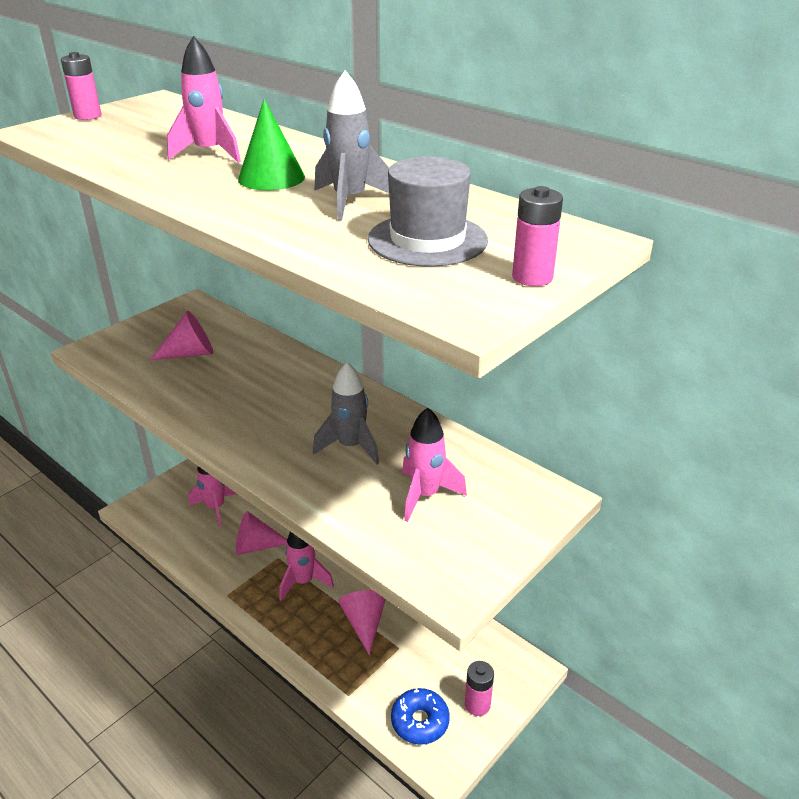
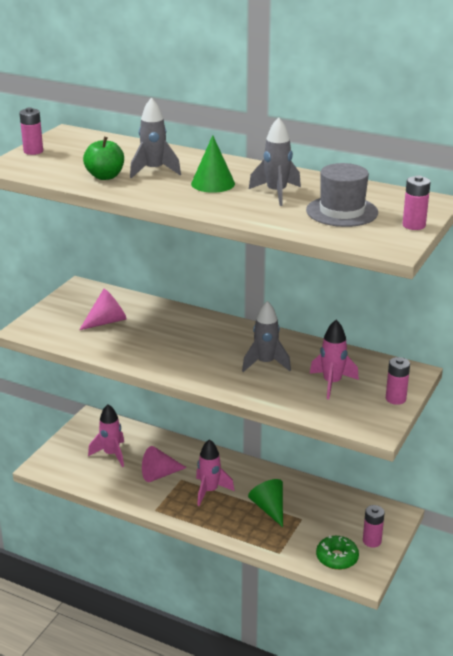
camera: 15 degrees left, 5 degrees down
(137, 154) = (105, 176): none -> green apple
(209, 153) = (154, 171): pink rocket -> grey rocket
(364, 622) = (269, 508): pink cone -> green cone
(420, 721) = (337, 558): blue donut -> green donut
(506, 539) = (395, 399): none -> pink battery

